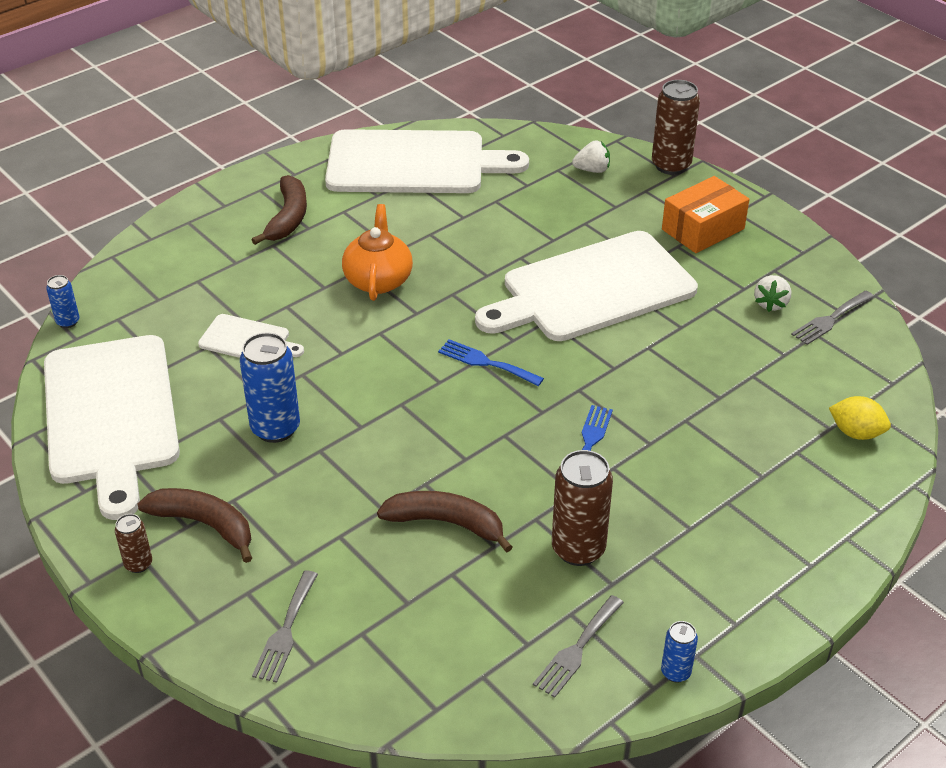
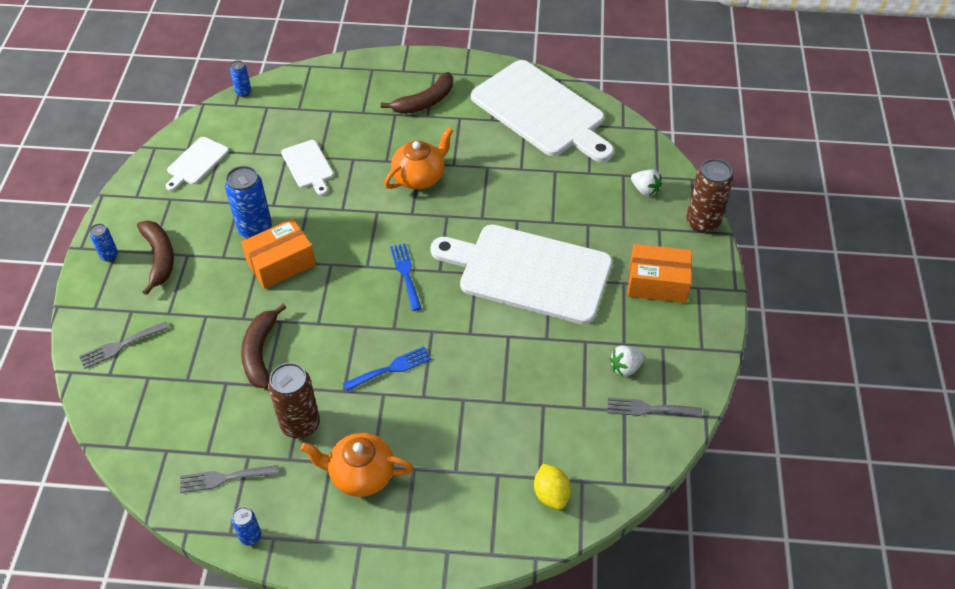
camera: 45 degrees right, 10 degrees up
(111, 415) = (196, 163): white cutting board -> white cutting board, size x0.45
(138, 564) = (109, 255): brown can -> blue can
(349, 437) = (281, 263): none -> orange box
(446, 523) = (260, 352): brown banana -> brown banana turned 150 degrees counterclockwise
(692, 543) = (360, 474): none -> orange teapot

